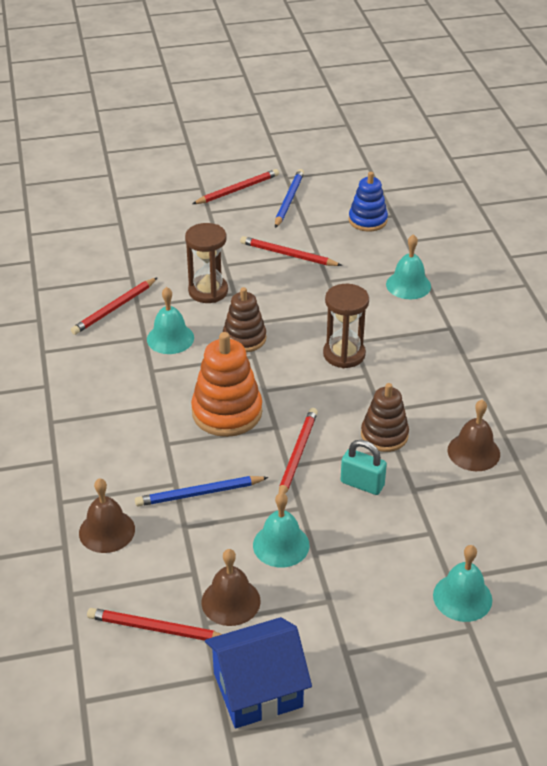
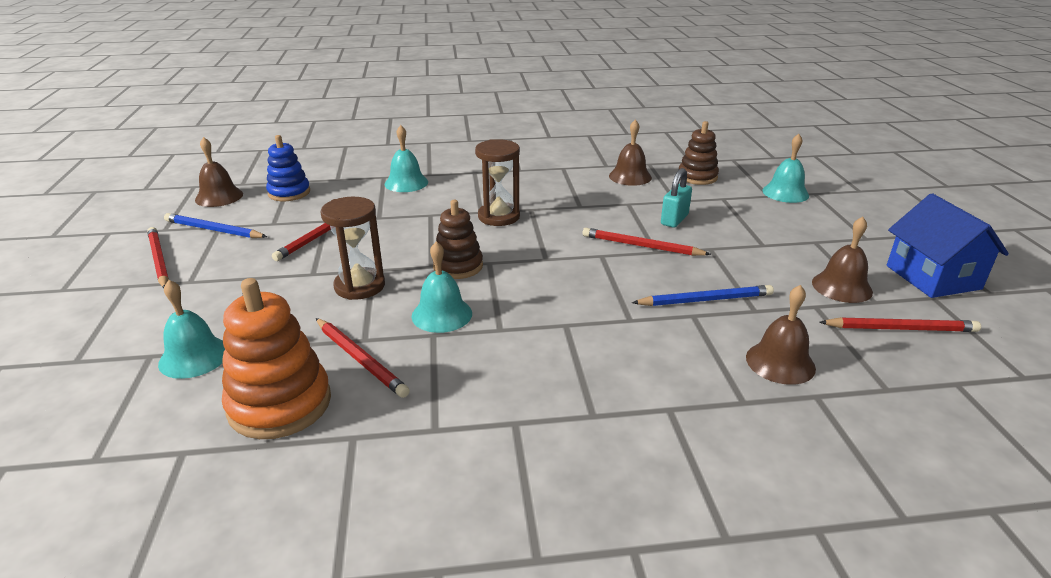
camera: 85 degrees left, 10 degrees down
(157, 629) = (900, 329): red pencil -> red pencil turned 105 degrees counterclockwise
(199, 493) = (705, 300): blue pencil -> blue pencil turned 90 degrees counterclockwise
(227, 412) = (579, 280): orange stacking toy -> orange stacking toy (280, 404)
(281, 545) = (760, 259): turquoise bell -> turquoise bell (194, 357)
(350, 186) = (219, 197): none -> brown bell
(384, 435) = (612, 207): brown stacking toy -> brown stacking toy (697, 177)

